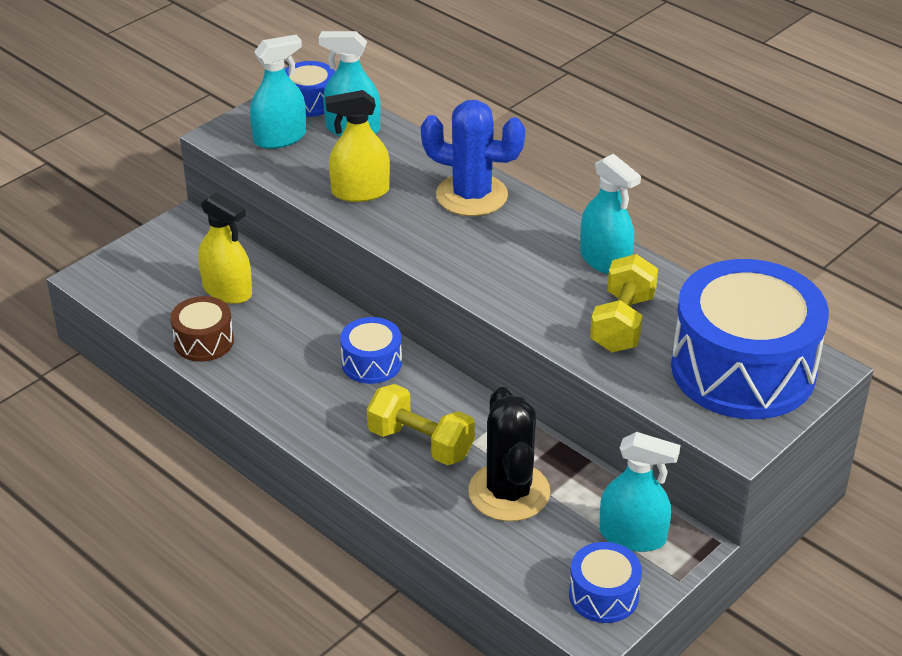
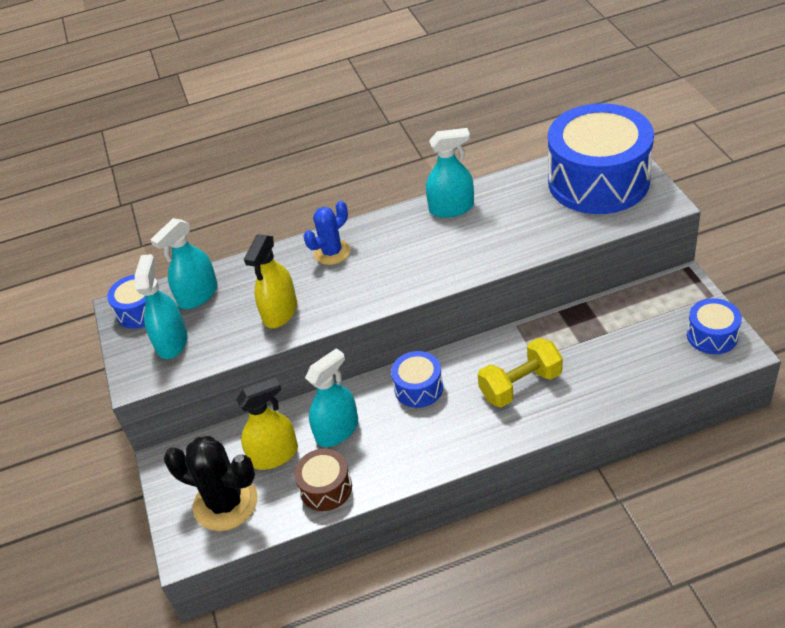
camera: 55 degrees left, 5 degrees up
(471, 195) = (332, 252): blue cactus -> blue cactus, size x0.64
(509, 492) = (594, 352): black cactus -> black cactus (225, 503)
(622, 323) = (522, 220): yellow dumbbell -> none
(632, 536) = (664, 304): turquoise spray bottle -> turquoise spray bottle (337, 430)

